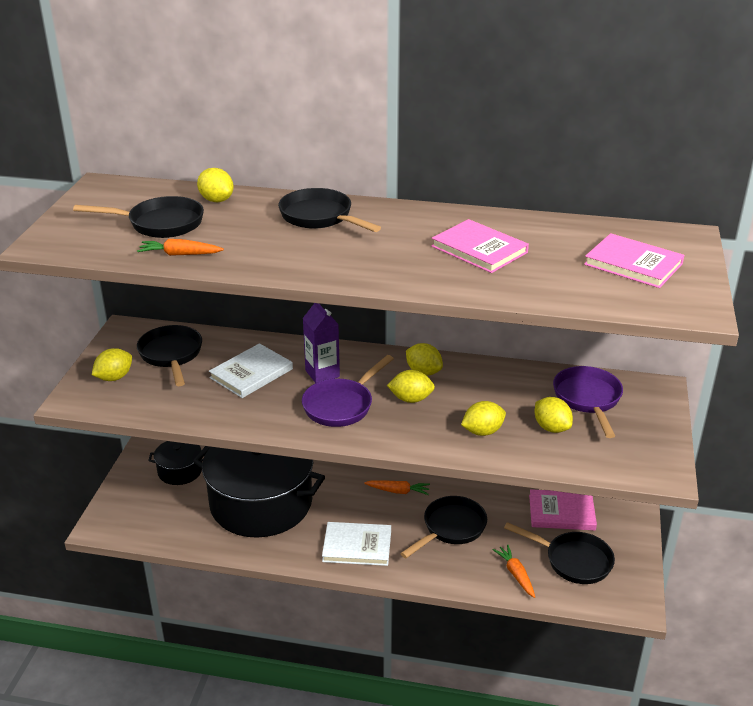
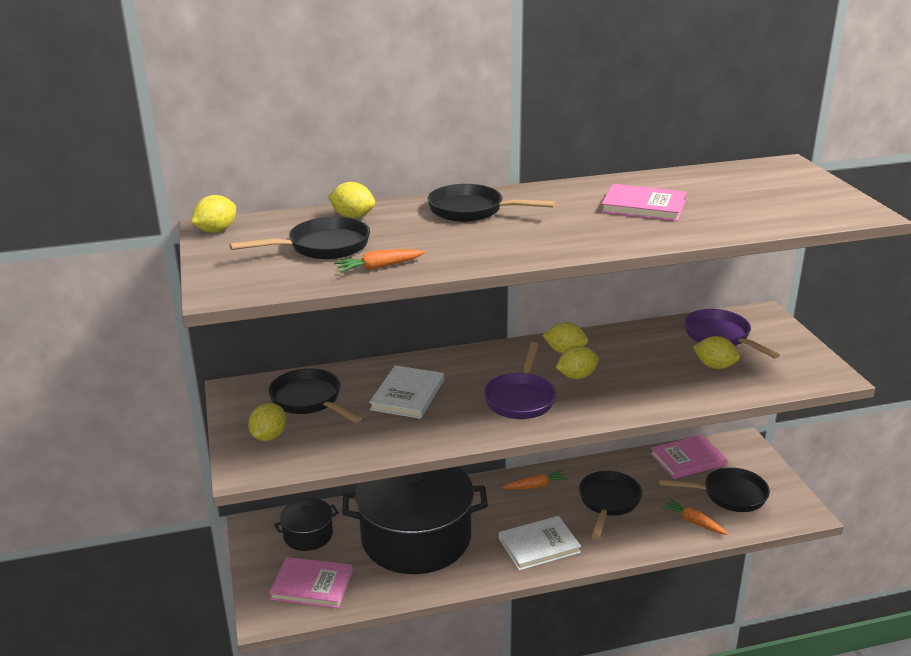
camera: 25 degrees left, 5 degrees down
(322, 373) = (475, 377): purple carton -> none
(482, 431) = (663, 385): yellow lemon -> yellow lemon (216, 231)
(633, 264) = (775, 191): pink book -> pink book (312, 585)

